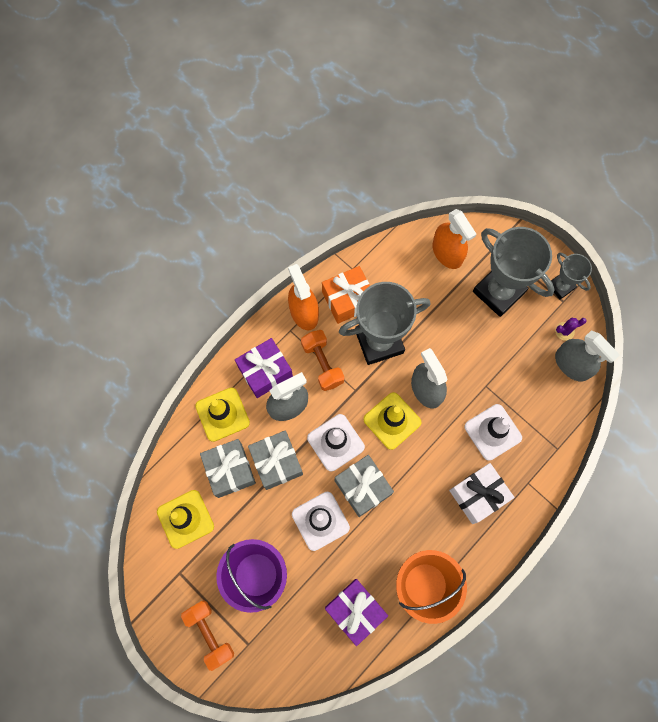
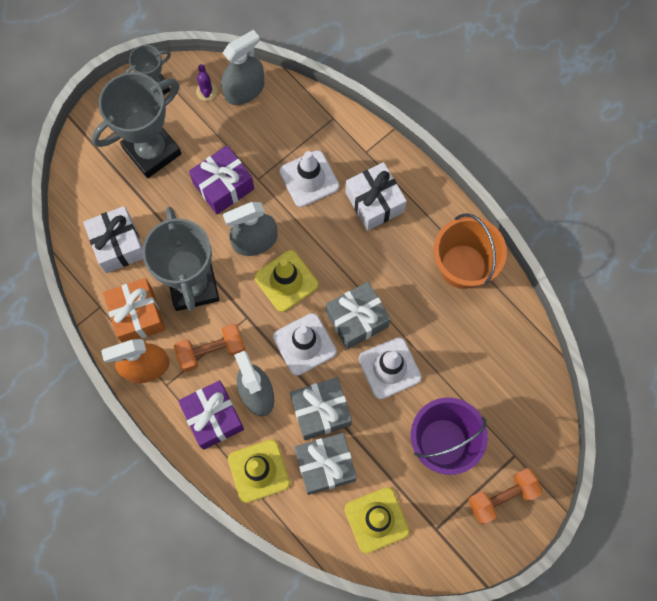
camera: 85 degrees left, 0 degrees up
(355, 610) = (485, 339): purple gift -> purple gift (223, 186)
(408, 276) = (118, 245): none -> white gift
(447, 253) = (96, 199): orange spray bottle -> none

